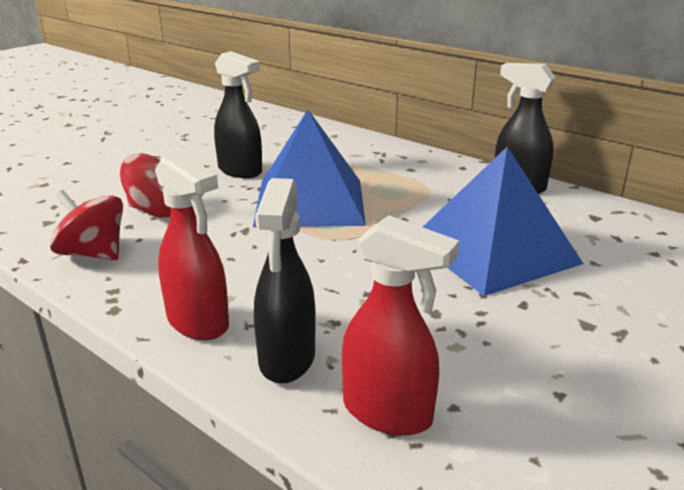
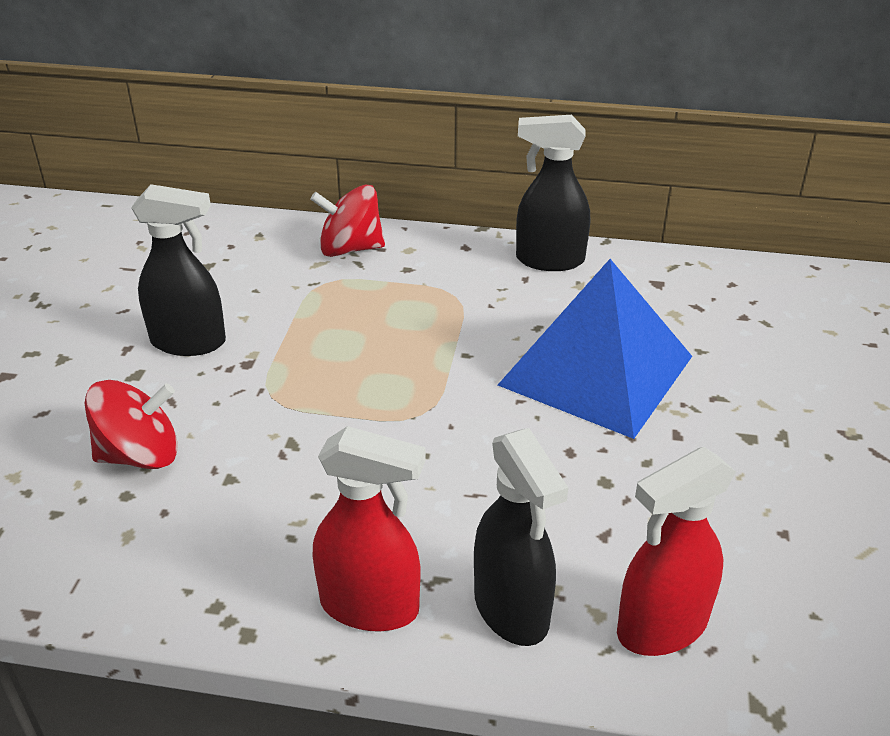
camera: 30 degrees left, 10 degrees up
(93, 254) = (125, 561): red spinning top -> red spinning top (350, 249)
(310, 202) = (332, 367): blue pyramid -> none
(388, 413) = (661, 627): red spray bottle -> red spray bottle turned 150 degrees clockwise

